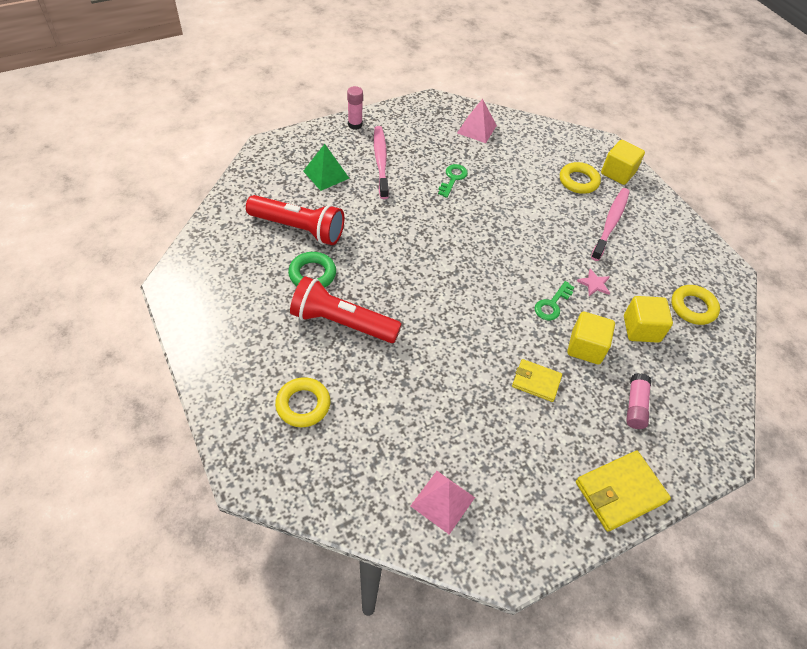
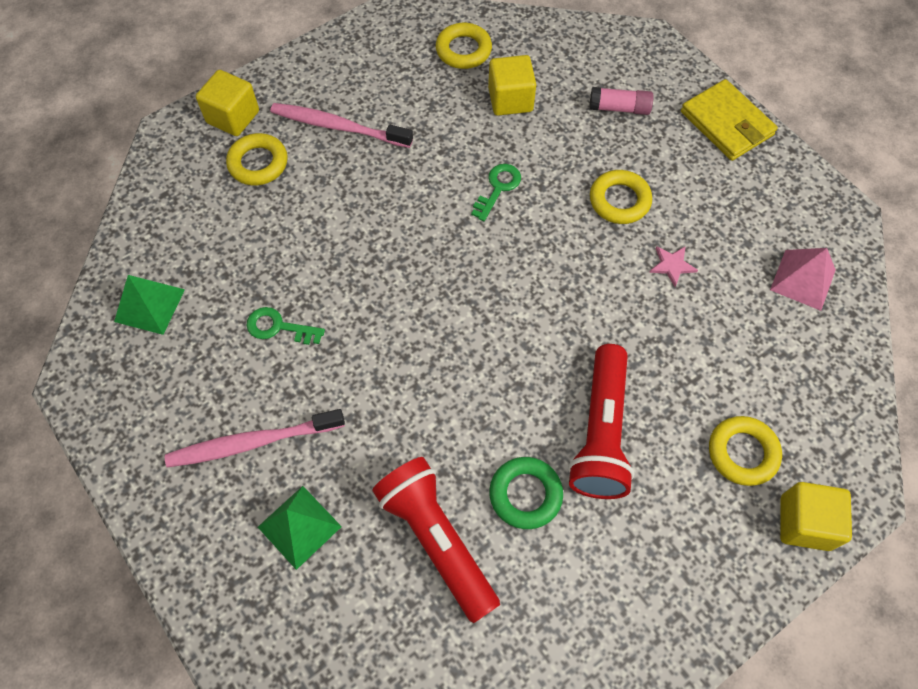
camera: 95 degrees left, 10 degrees up
(299, 229) = (437, 539): red flashlight -> red flashlight turned 45 degrees counterclockwise
(355, 125) = (156, 505): pink glue stick -> none
(476, 129) = (150, 305): pink pyramid -> green pyramid
(536, 381) = (619, 200): yellow wallet -> yellow ring
(552, 304) = (498, 188): green key -> green key turned 90 degrees counterclockwise
(585, 347) = (554, 153): yellow cube -> yellow cube (804, 523)
(594, 284) = (452, 145): pink star -> pink star (672, 265)

